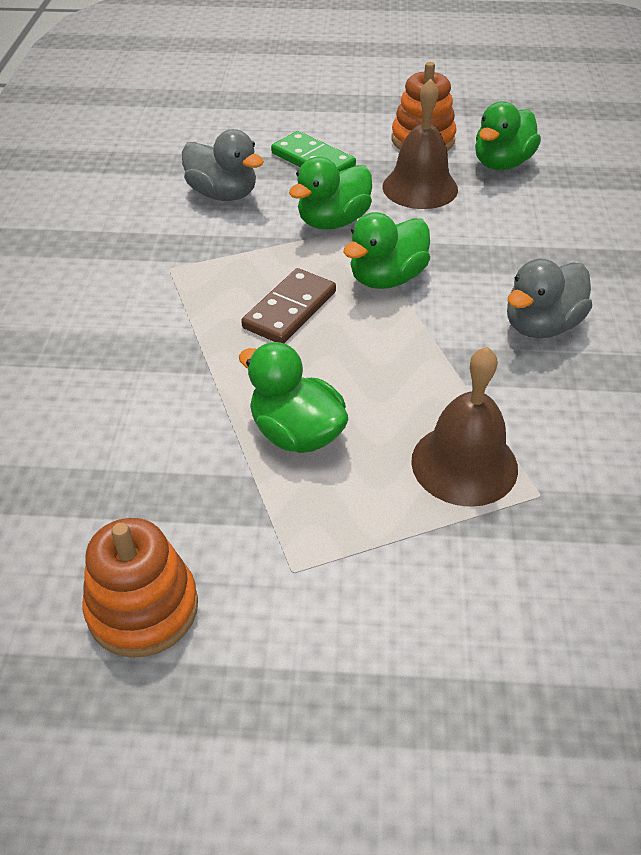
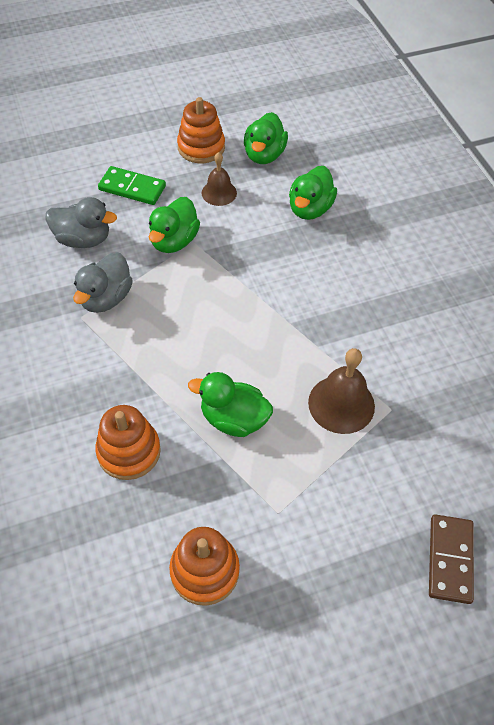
camera: 25 degrees left, 10 degrees up
(134, 427) = (129, 451): none -> orange stacking toy
(289, 310) = (182, 325): brown domino -> brown domino (449, 559)
(387, 278) = (233, 279): green duck -> green duck (310, 209)
(420, 188) = (219, 193): brown bell -> brown bell, size x0.64
(541, 326) = (344, 286): grey duck -> grey duck (106, 298)

